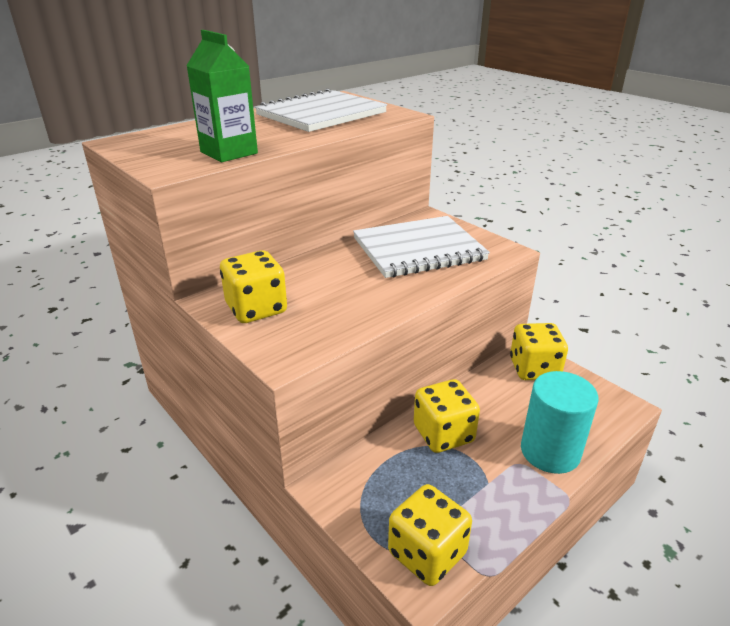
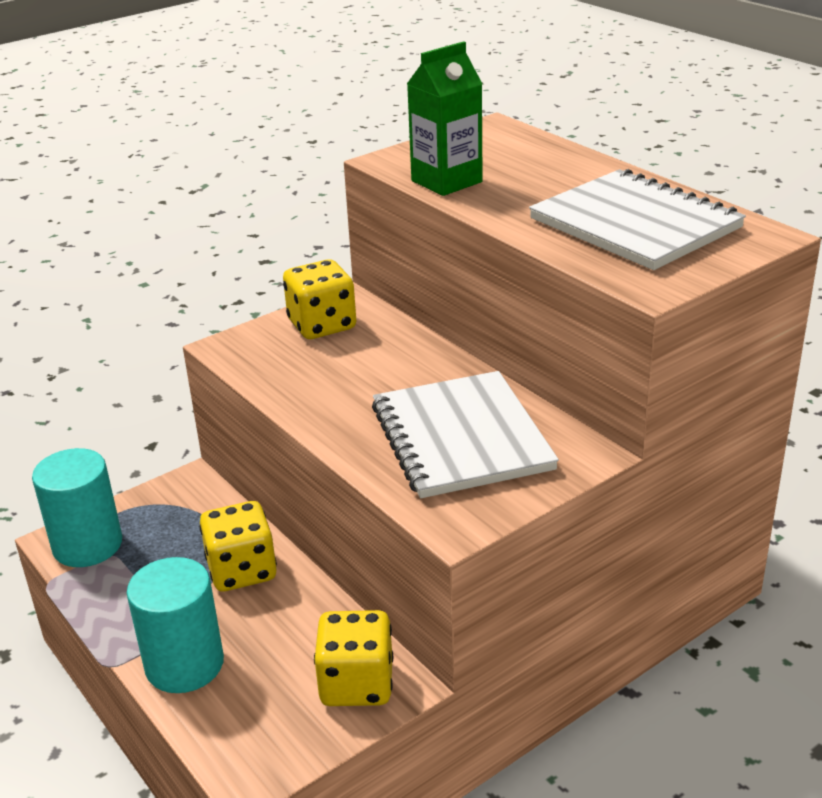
camera: 95 degrees right, 0 degrees up
(427, 553) = (87, 545): yellow dice -> turquoise cylinder

